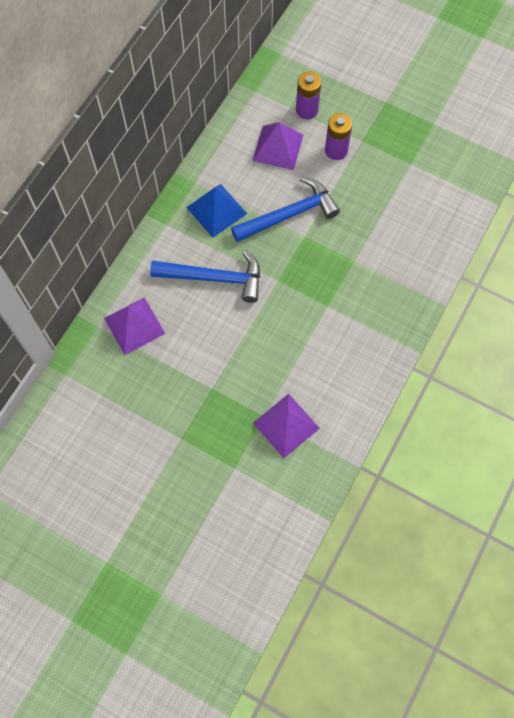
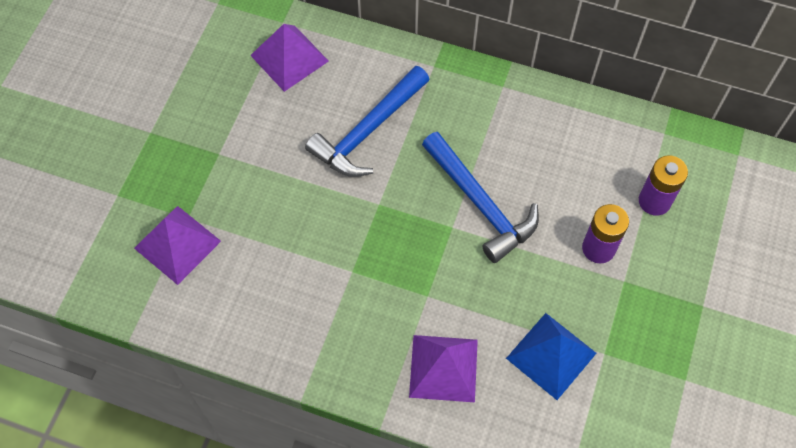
camera: 80 degrees right, 5 degrees down
(214, 278) = (368, 131): blue hammer -> blue hammer turned 45 degrees clockwise
(216, 210) = (467, 117): blue pyramid -> blue pyramid (551, 355)
(278, 147) = (582, 174): purple pyramid -> purple pyramid (443, 368)

